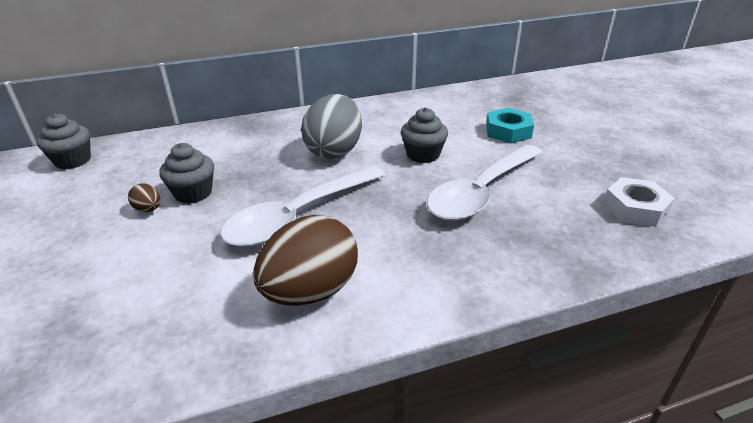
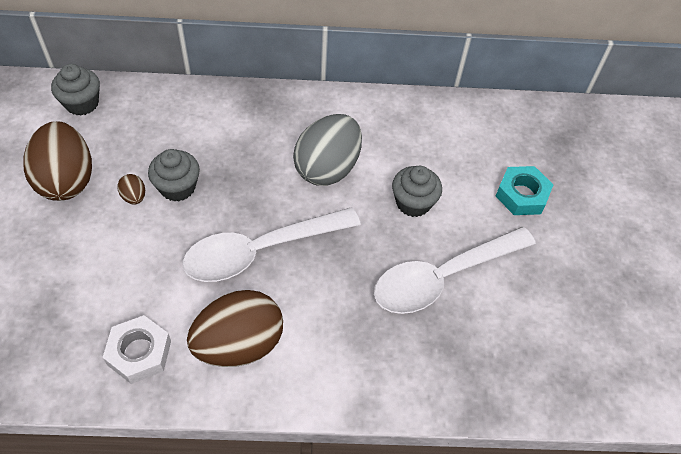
camera: 15 degrees right, 20 degrees up
(68, 214) = (67, 180): none -> brown egg
(635, 208) = (581, 351): white nut -> white nut (139, 353)

